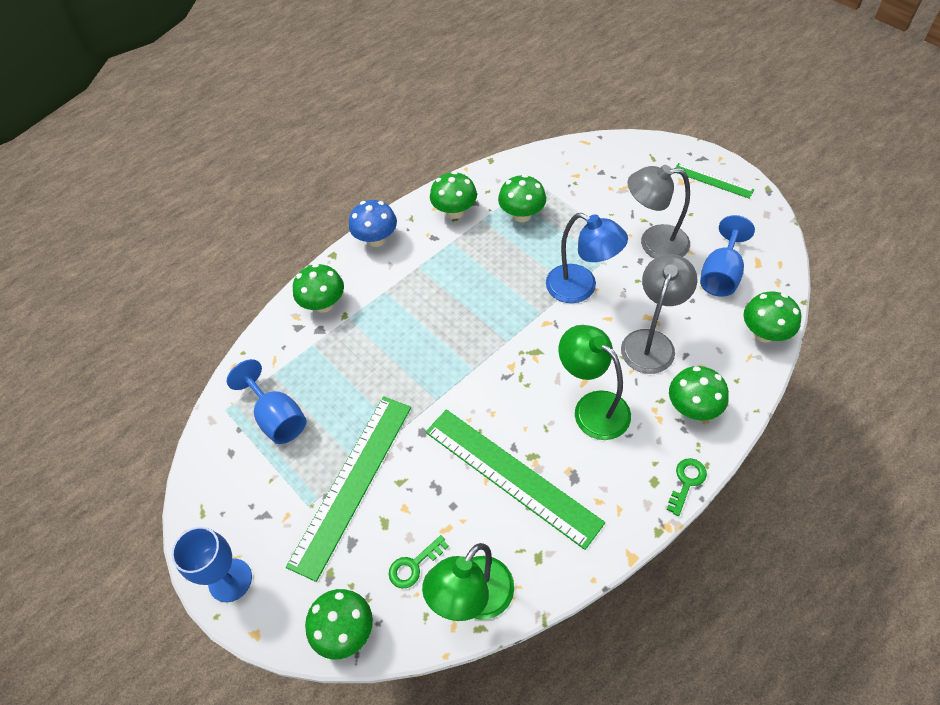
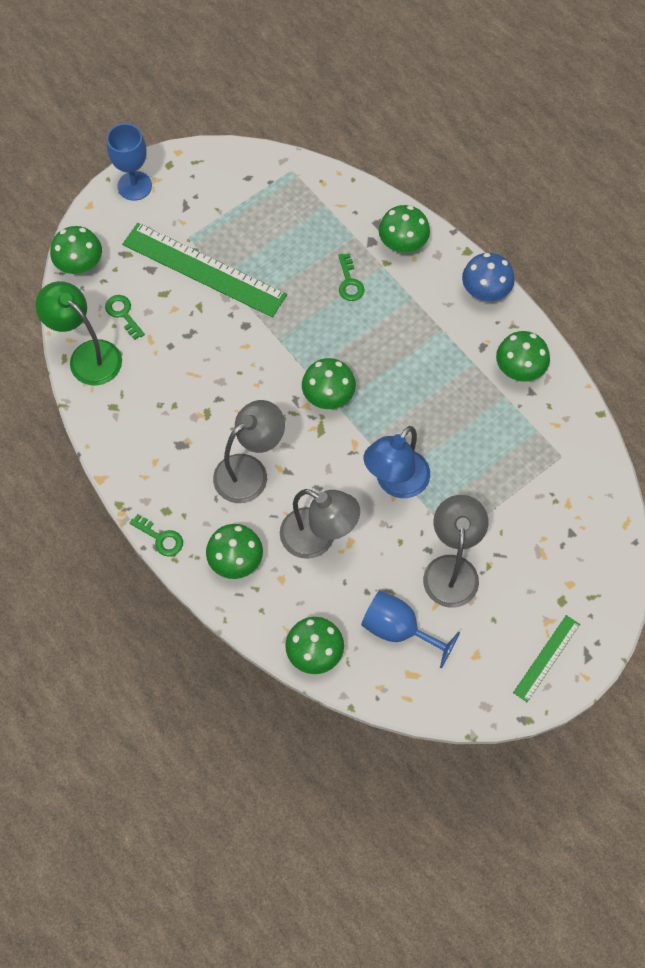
camera: 90 degrees right, 10 degrees up
(277, 417) = (277, 211): blue goblet -> none
(367, 343) = (349, 282): none -> green key
(511, 476) = (190, 394): green ruler -> none
(522, 215) = (508, 437): green mushroom -> green mushroom (328, 397)
(592, 407) = (250, 471): green lamp -> grey lamp

